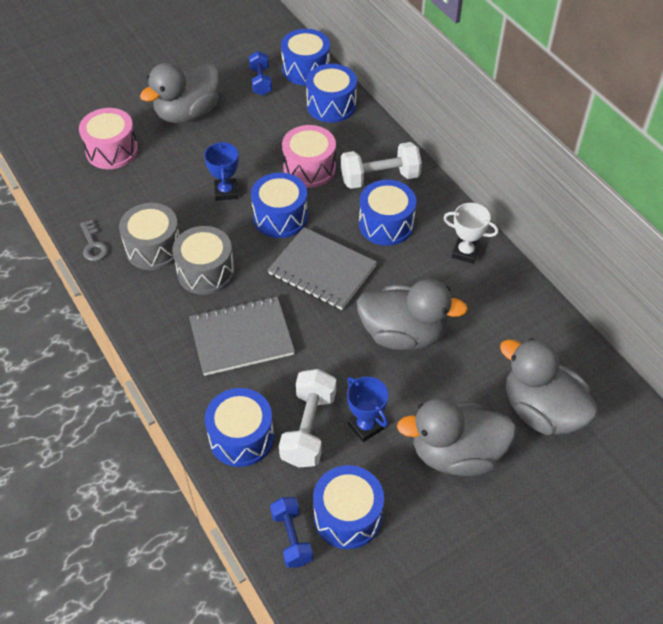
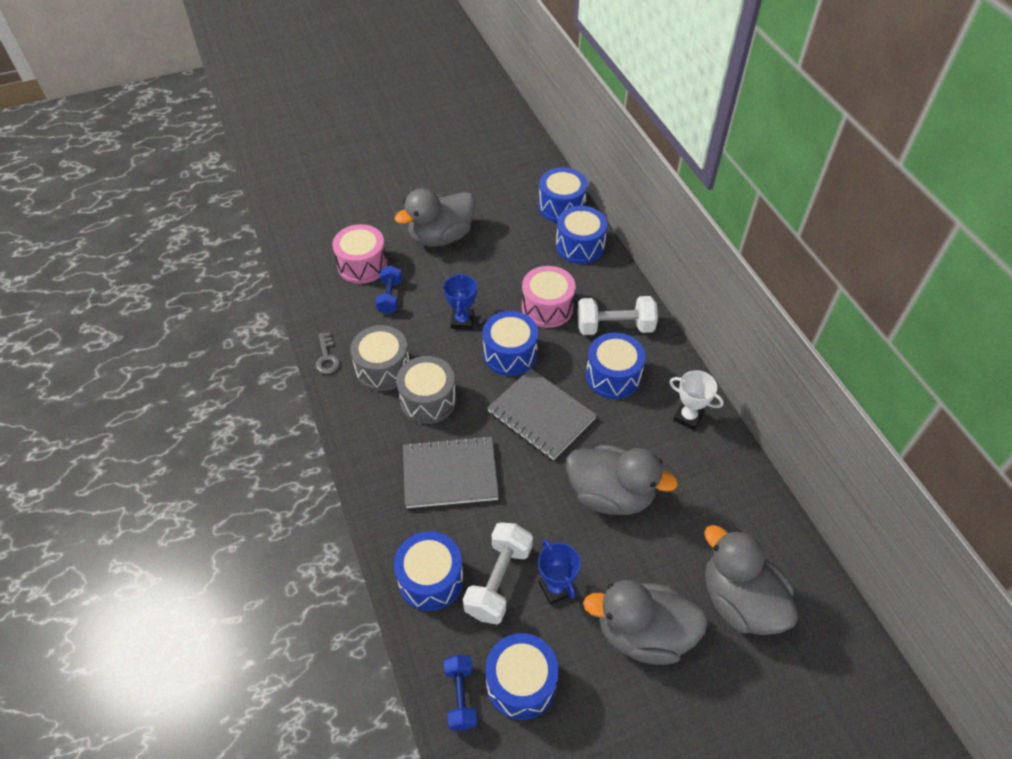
camera: 10 degrees right, 0 degrees up
(261, 81) = (516, 214): blue dumbbell -> blue dumbbell (390, 297)

